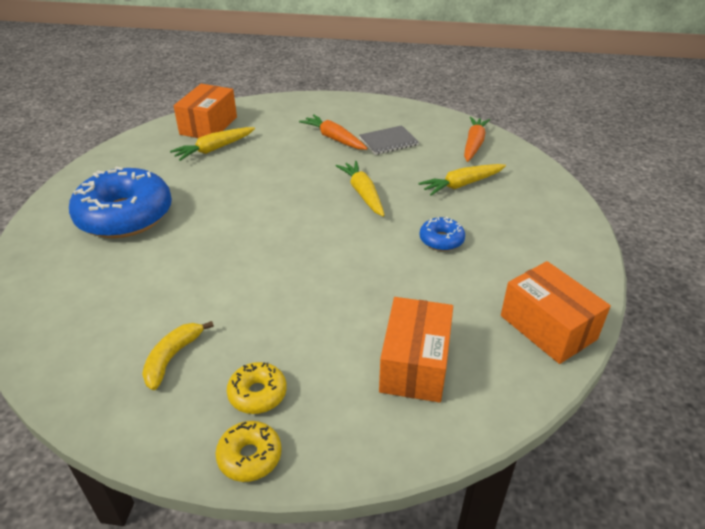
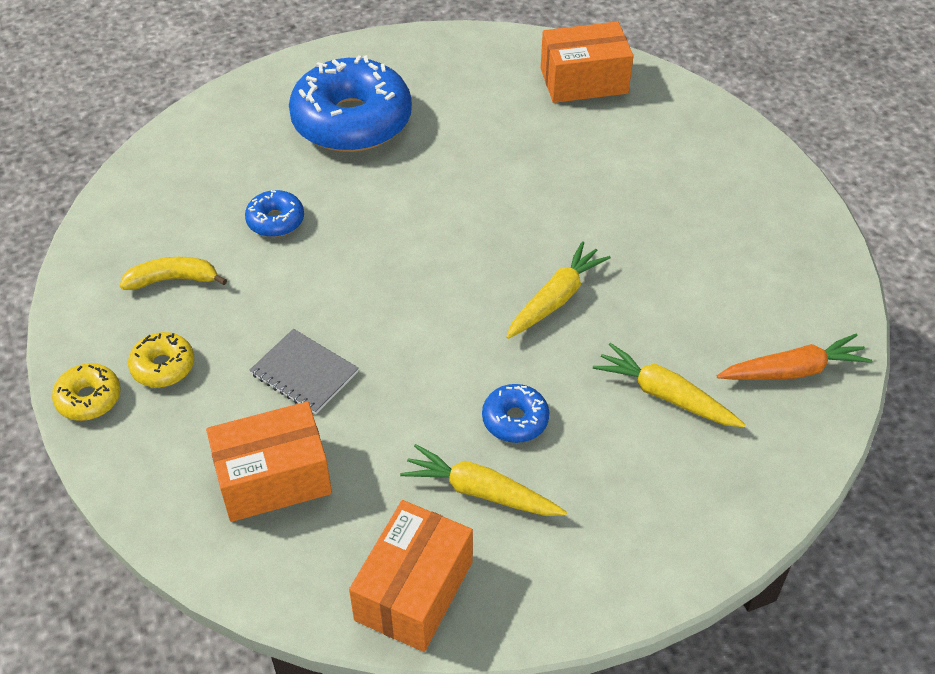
camera: 60 degrees right, 10 degrees up
(174, 282) = (275, 221): none -> blue donut
(214, 149) = (536, 115): yellow carrot -> yellow carrot (481, 492)
(334, 139) = (663, 211): orange carrot -> none
(388, 142) = (708, 270): grey notebook -> grey notebook (304, 373)

